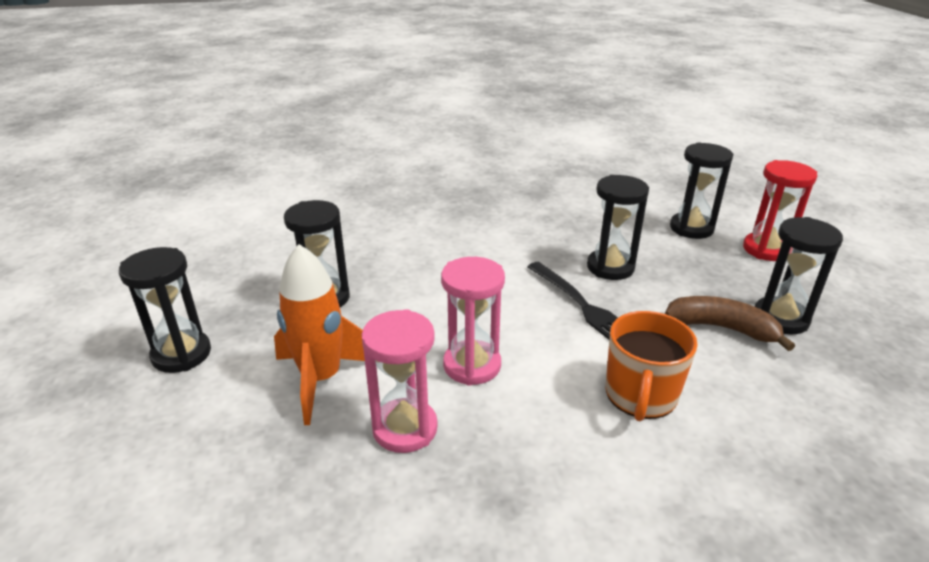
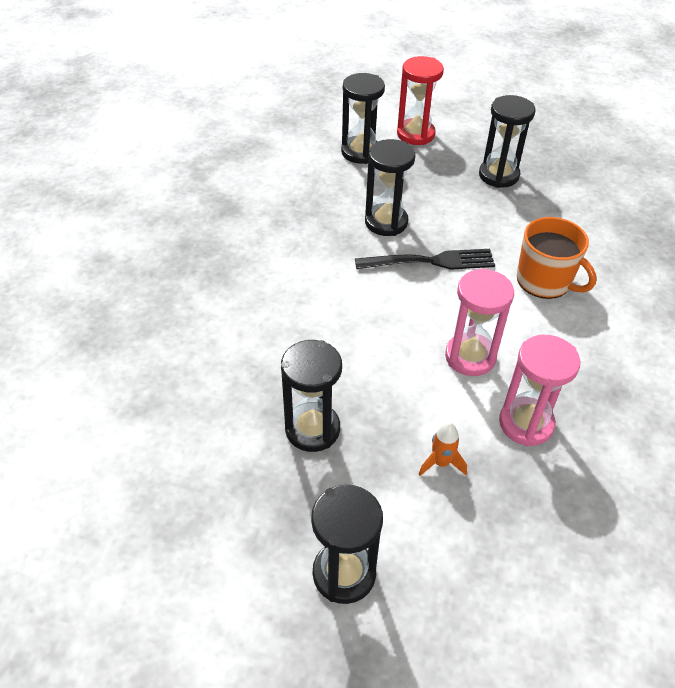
camera: 65 degrees left, 15 degrees up
(321, 379) = (441, 463): orange rocket -> orange rocket, size x0.47
(722, 328) = (495, 206): brown banana -> none

